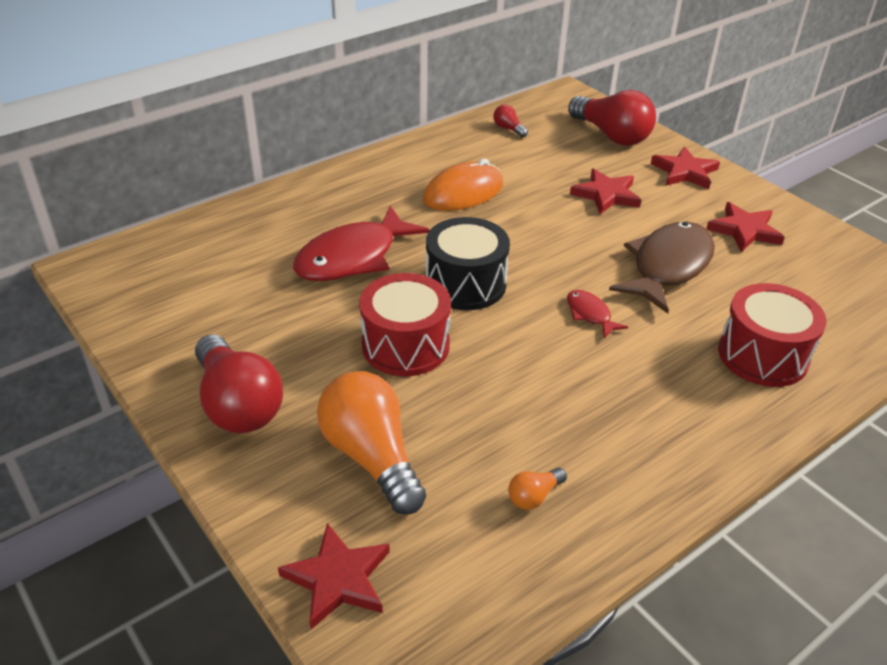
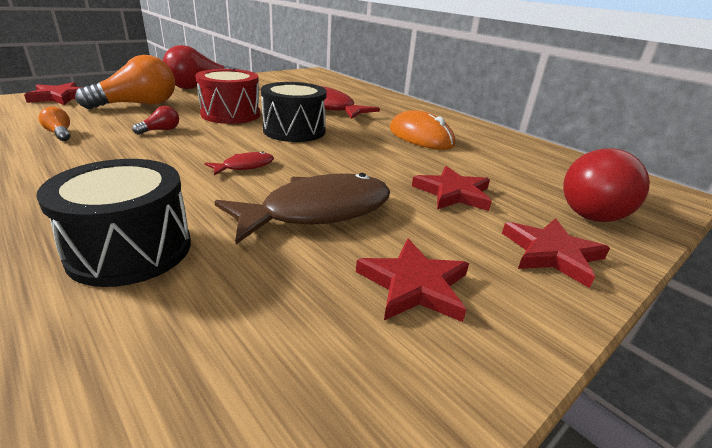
camera: 85 degrees right, 10 degrees down
(508, 129) = (548, 159): red light bulb -> red light bulb (161, 130)
(668, 267) = (318, 211): brown fish -> brown fish turned 60 degrees counterclockwise
(762, 355) = (130, 250): red drum -> black drum

